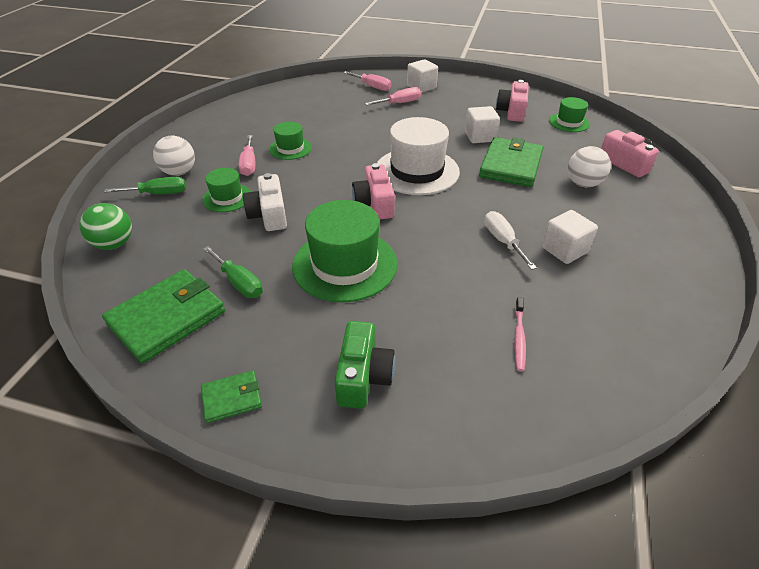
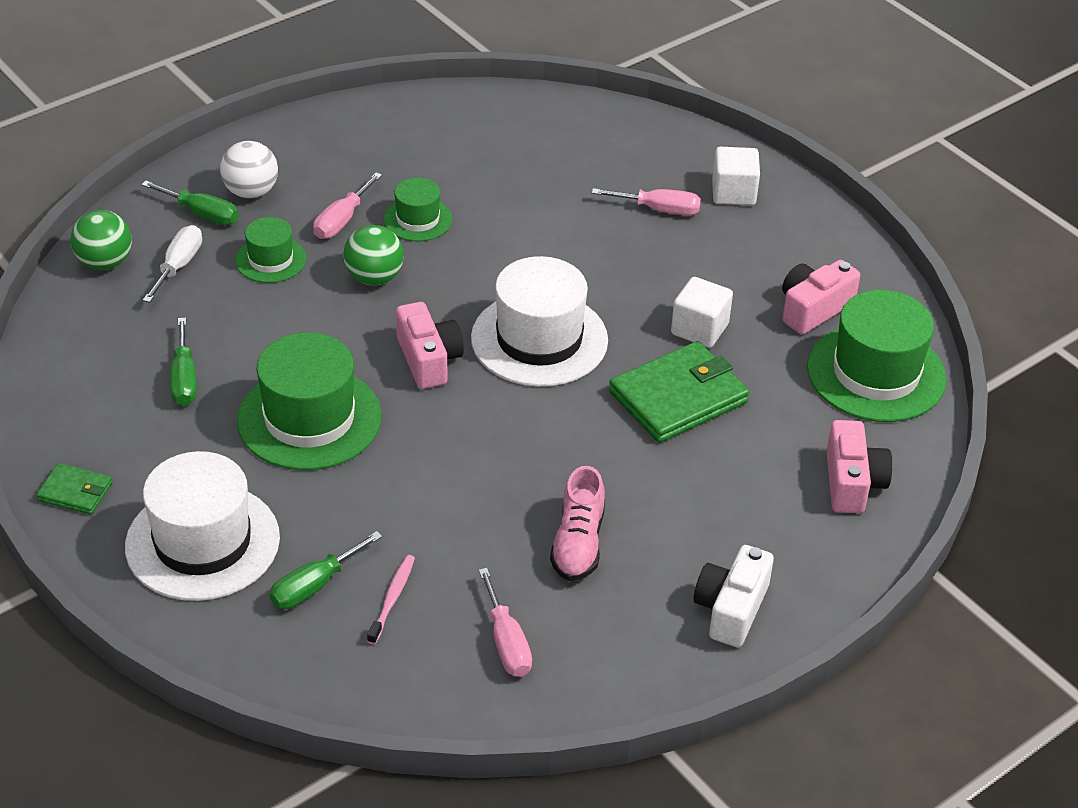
camera: 35 degrees right, 0 degrees up
(167, 318) = (86, 380): green wallet -> none
(269, 215) = (293, 309): white camera -> white camera (731, 609)
(298, 181) = (374, 277): none -> green ball
(363, 376) = (202, 542): green camera -> white hat
(372, 87) = (657, 157): pink screwdriver -> pink screwdriver (506, 642)
(374, 204) = (428, 360): pink camera -> pink camera turned 135 degrees clockwise
(466, 359) = (314, 586): none -> green screwdriver
(503, 241) = (519, 492): white screwdriver -> white screwdriver (178, 266)
(519, 337) = (392, 598): pink toothbrush -> pink toothbrush turned 150 degrees clockwise
(564, 250) = (578, 543): white cube -> pink shoe
(569, 122) = (876, 373): green hat -> green hat, size x1.87
(583, 184) = (739, 477): white ball -> none

